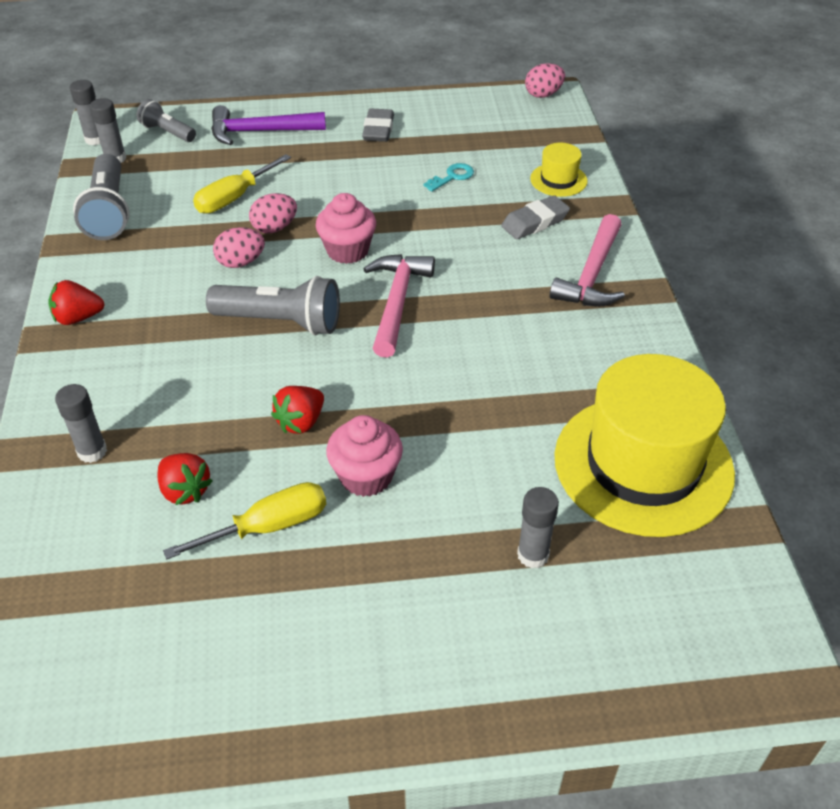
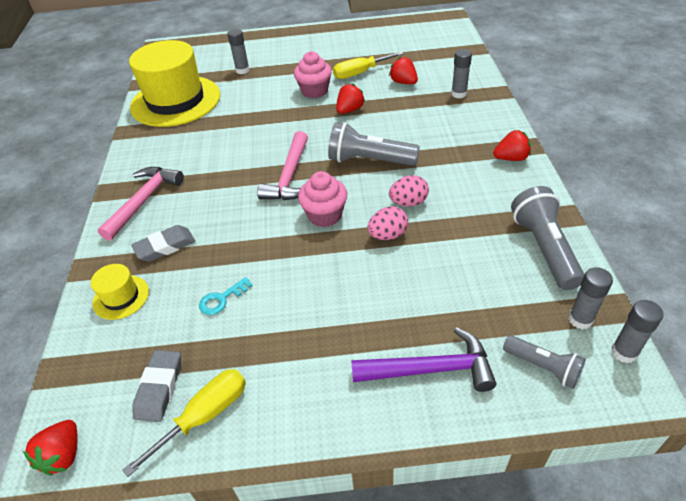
camera: 175 degrees left, 0 degrees up
(234, 198) = (432, 267): yellow screwdriver -> yellow screwdriver (205, 416)
(378, 130) = (289, 374): grey eraser -> grey eraser (159, 388)
(543, 94) = (63, 455): pink egg -> red strawberry

